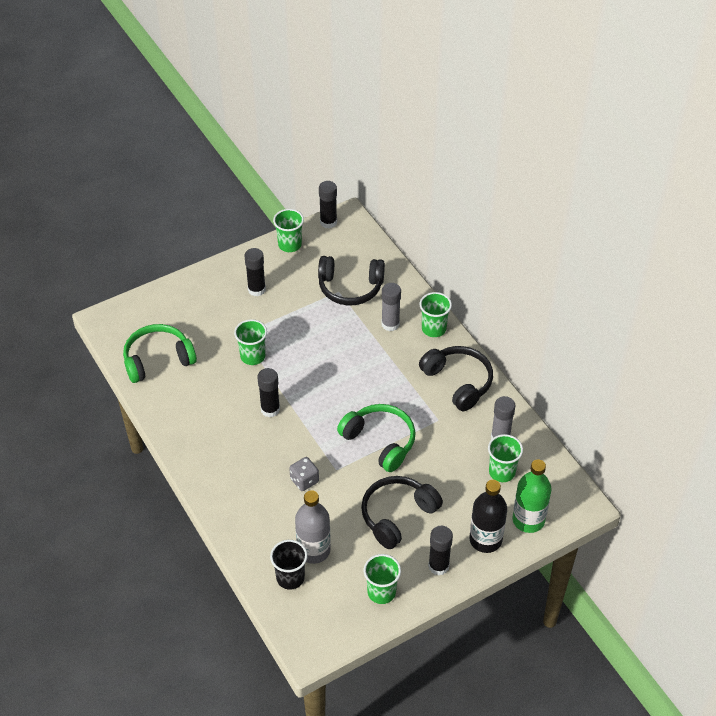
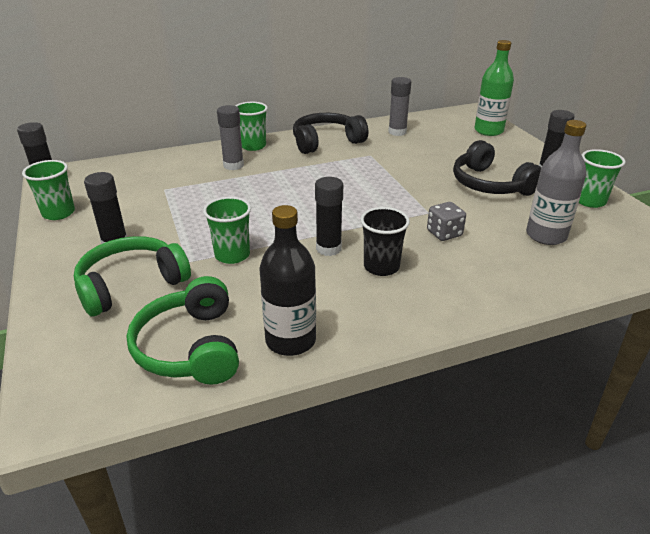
camera: 80 degrees left, 15 degrees down
(290, 578) = (590, 254): black cup -> black cup (381, 267)
(350, 288) = (164, 182): black headphones -> none
(380, 441) = (392, 184): green headphones -> green headphones (131, 285)
(485, 540) = (513, 148): black bottle -> black bottle (290, 340)
(502, 472) = (436, 135): green cup -> none

